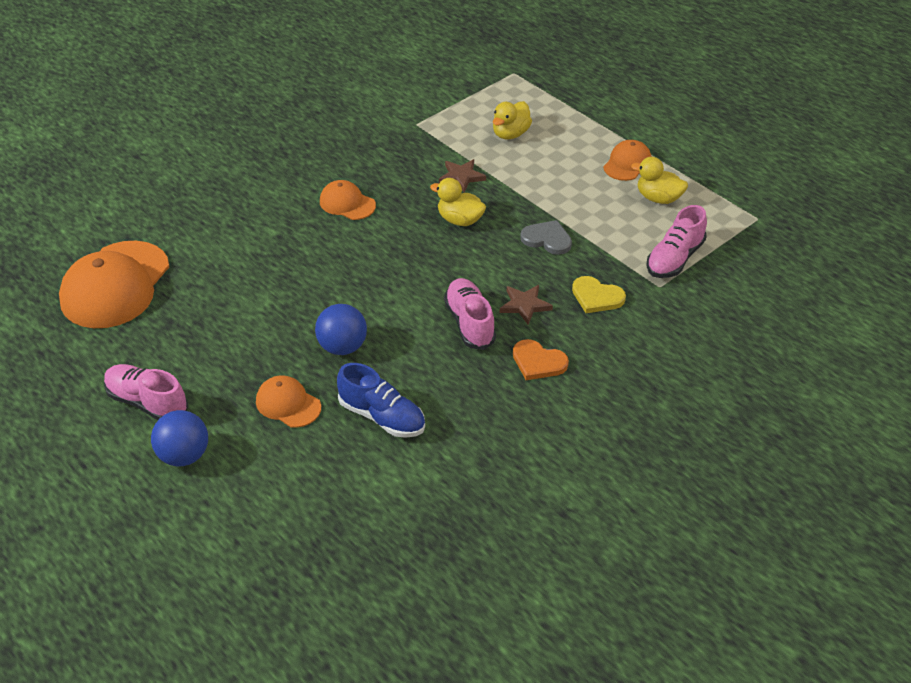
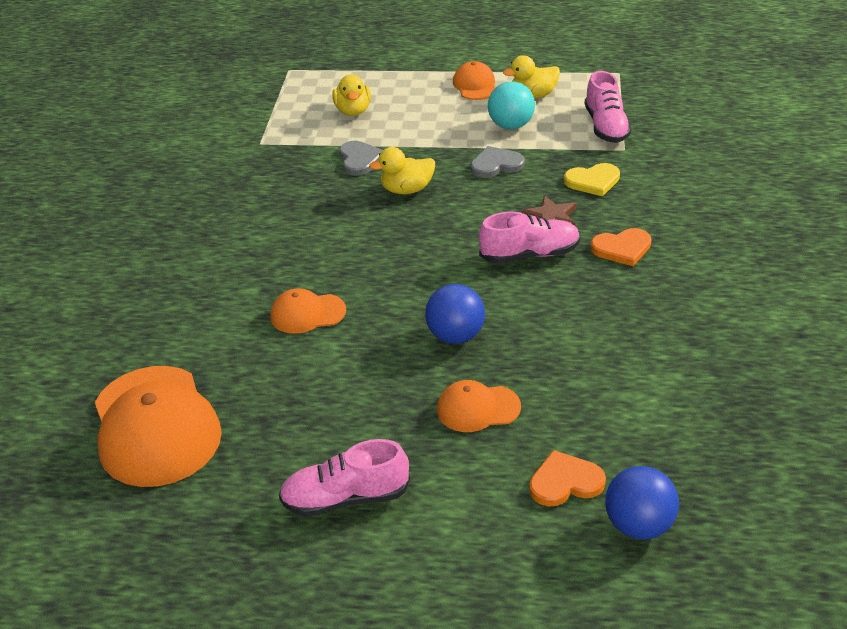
camera: 40 degrees left, 5 degrees down
(184, 456) = (450, 515): blue ball -> blue ball (638, 525)
(269, 488) = (565, 482): none -> orange heart
(347, 203) = (289, 231): orange cap -> orange cap (307, 313)
(382, 417) = (569, 364): blue shoe -> none
(461, 177) = (360, 160): brown star -> grey heart
(469, 323) = (529, 254): pink shoe -> pink shoe turned 135 degrees clockwise
(604, 214) = (511, 126): none -> turquoise ball

